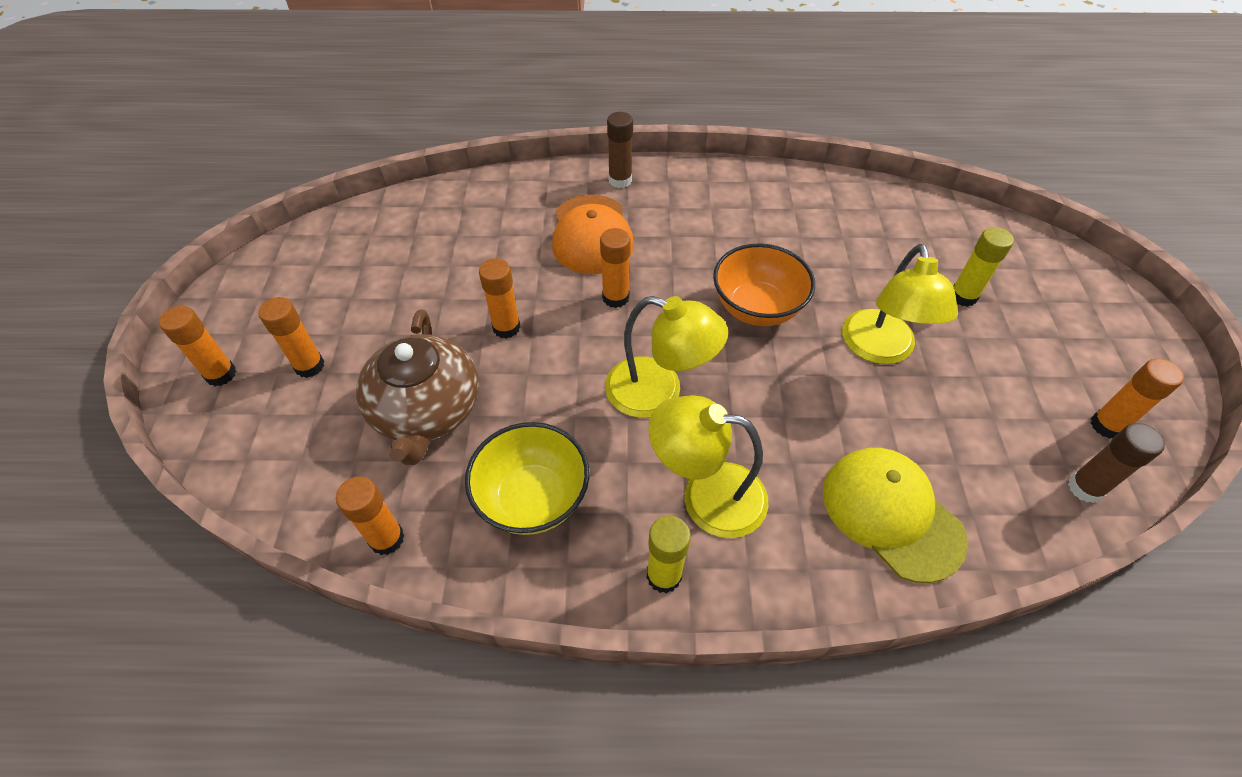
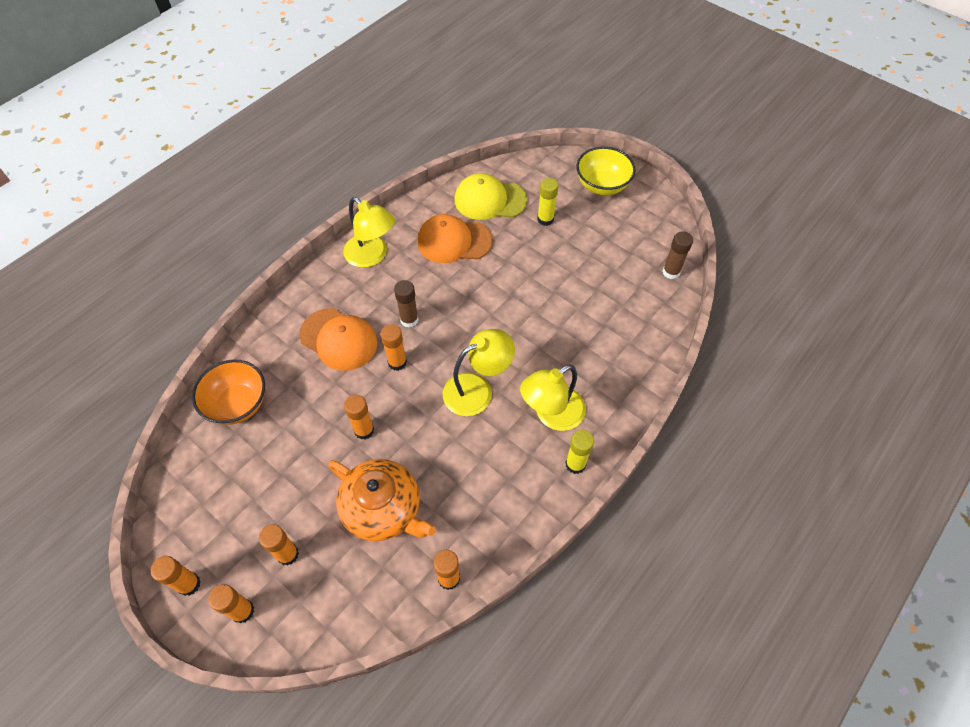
camera: 50 degrees left, 5 degrees up
(426, 410) = (383, 509): brown teapot -> orange teapot
(532, 498) = (486, 492): yellow bowl -> yellow bowl (602, 185)
(620, 180) = (311, 293): brown glue stick -> brown glue stick (409, 320)
(757, 308) = (468, 305): orange bowl -> orange bowl (238, 404)
(820, 239) = (454, 241): none -> orange cap
(880, 349) = (541, 278): yellow lamp -> yellow lamp (372, 256)
(891, 514) = (623, 350): yellow cap -> yellow cap (490, 200)
(1106, 425) = (653, 236): orange glue stick -> orange glue stick (189, 584)

